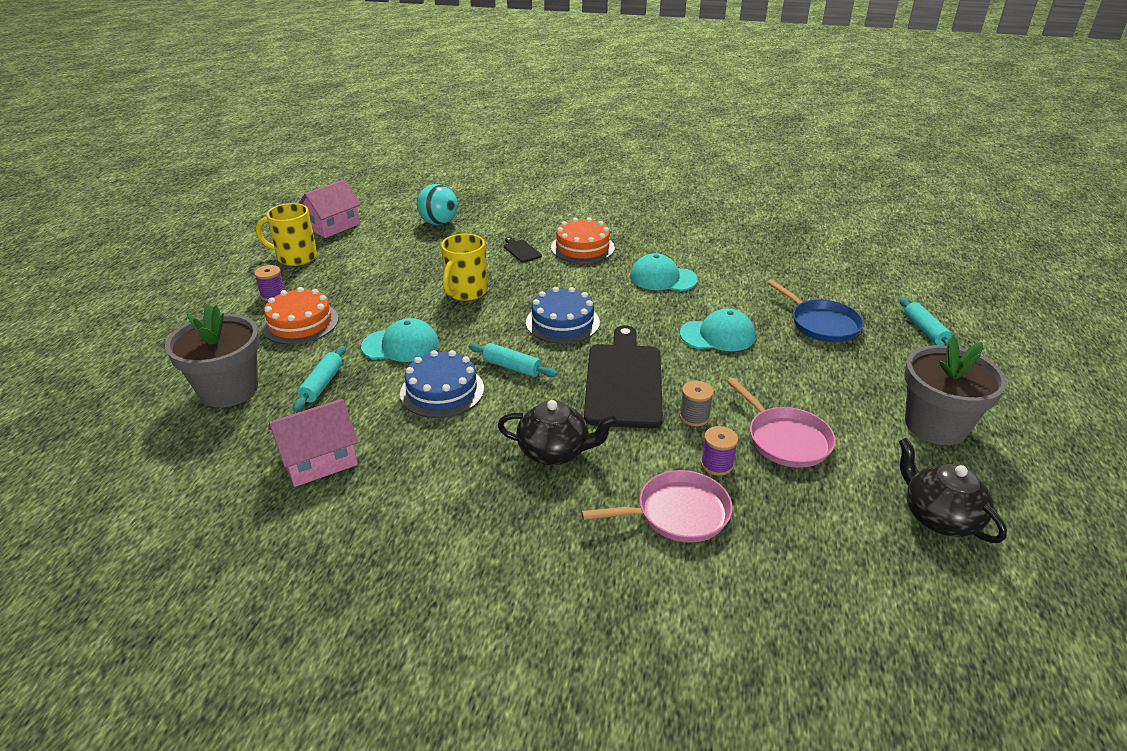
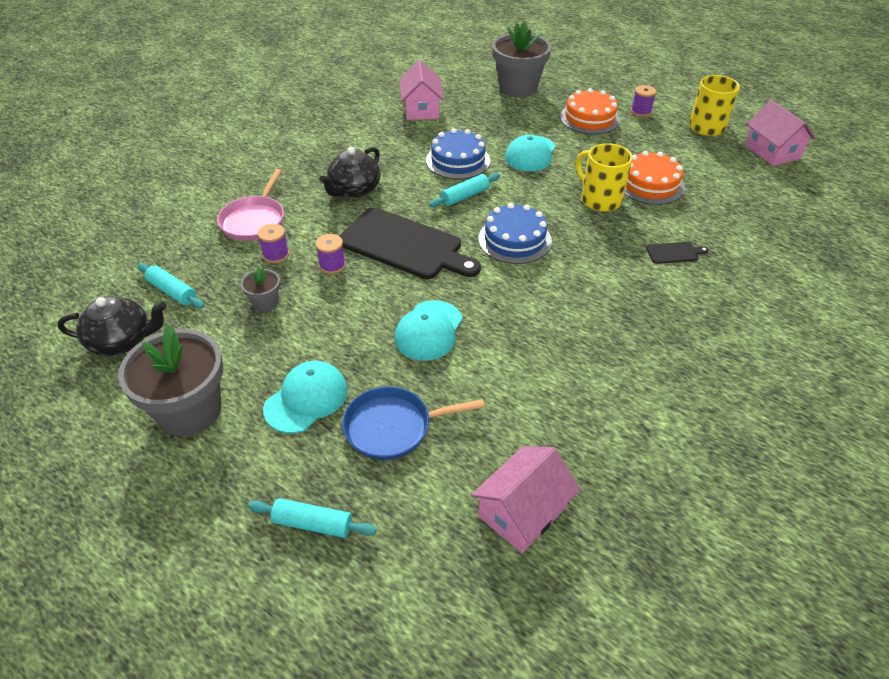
camera: 115 degrees right, 10 degrees up
(322, 384) = (501, 118): turquoise rolling pin -> turquoise rolling pin (172, 291)
(439, 223) = (763, 213): turquoise ball -> none
(582, 247) = (665, 300): orange cake -> orange cake (650, 184)
(662, 278) = (563, 337): turquoise cap -> turquoise cap (306, 399)
(694, 417) = (332, 265): grey spool -> purple spool
(785, 439) = (265, 302): pink pan -> grey flower pot
(817, 265) = (522, 511): none -> pink house

